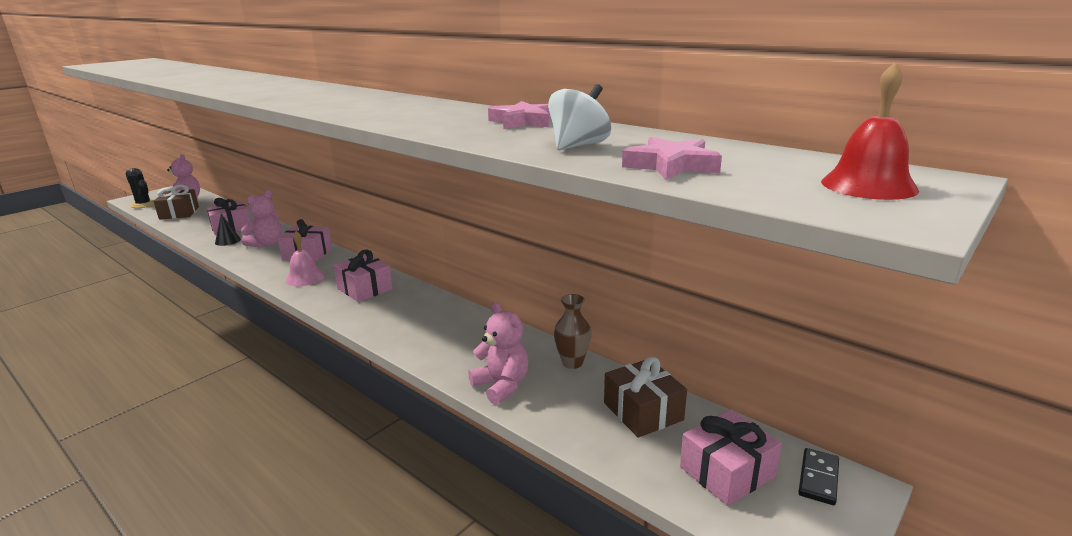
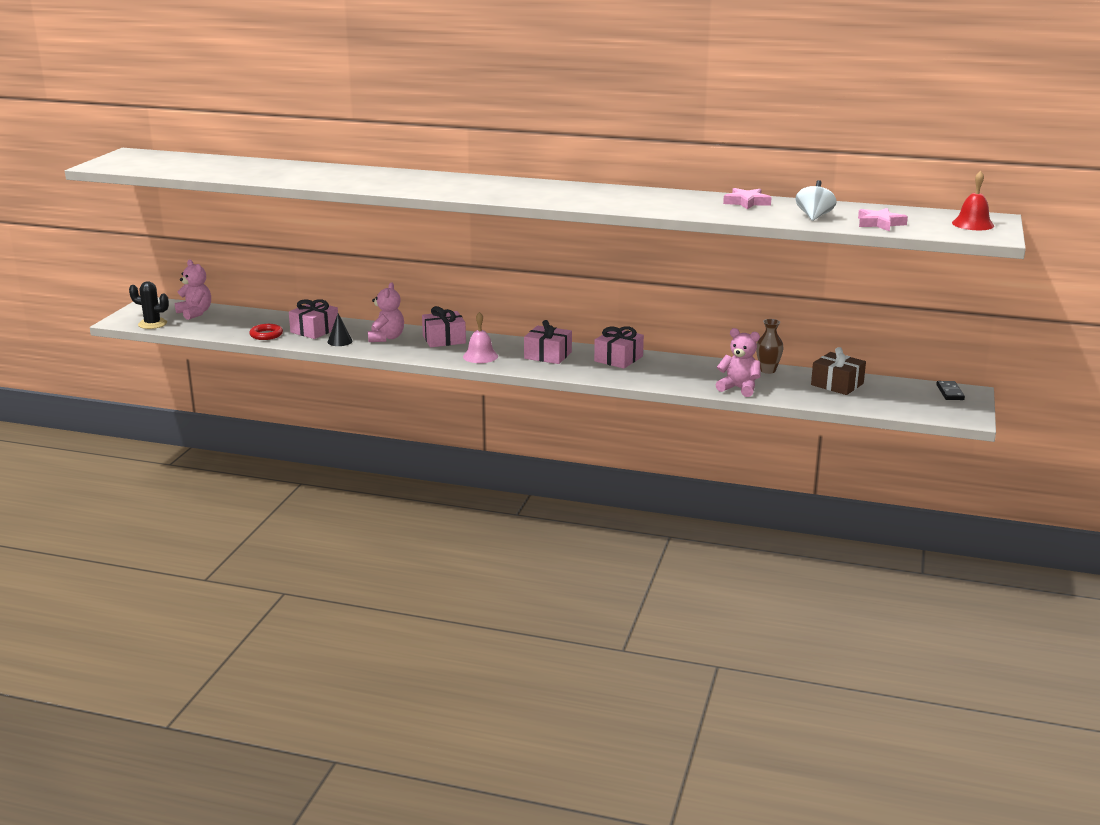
camera: 25 degrees left, 0 degrees up
(179, 213) = (221, 326): brown gift -> none
(191, 225) = (266, 335): none -> red ring
(727, 472) = (905, 398): pink gift -> pink gift (618, 359)

